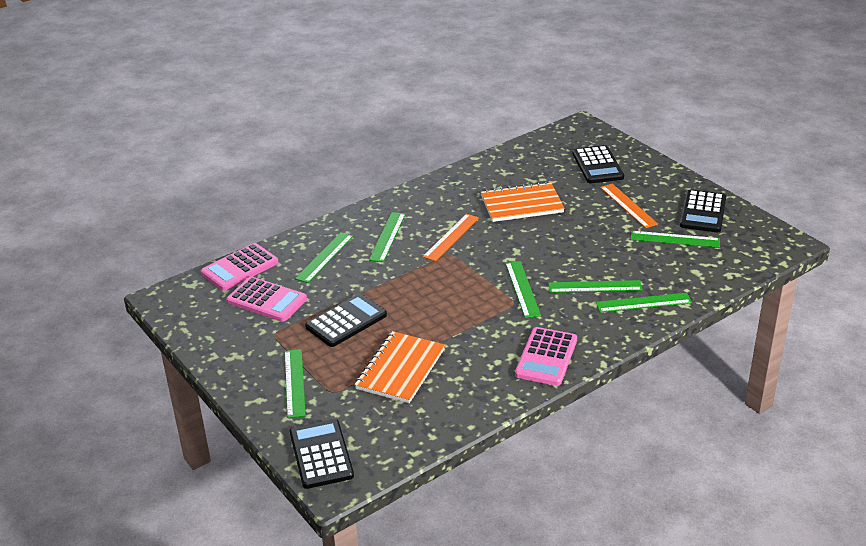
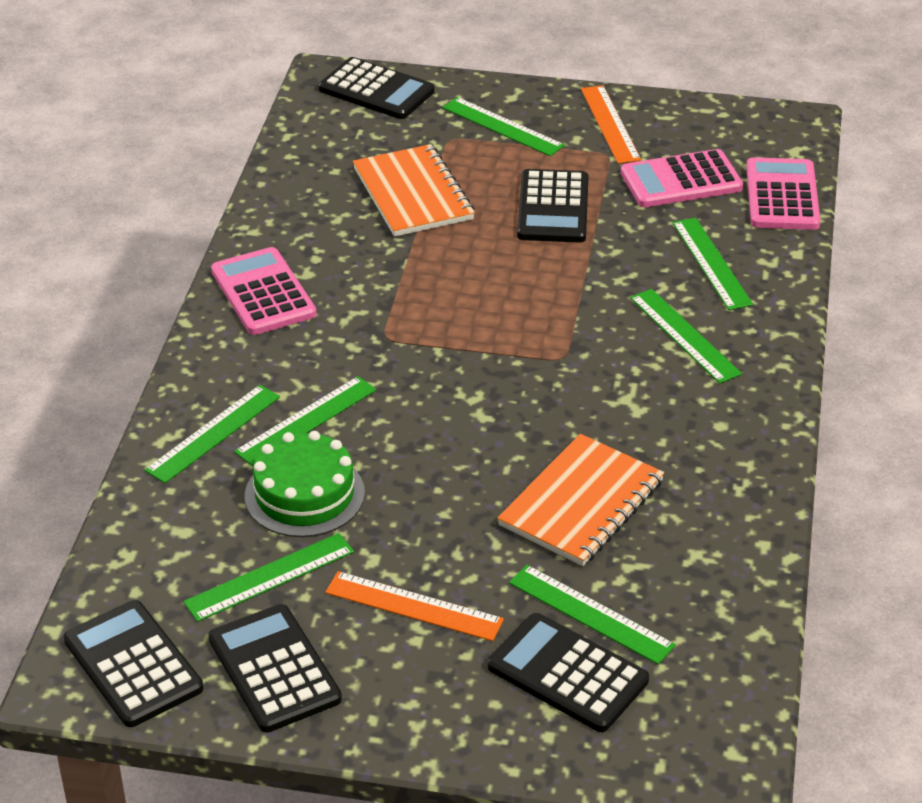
camera: 135 degrees right, 5 degrees up
(451, 237) = (601, 384): orange ruler -> orange ruler (610, 124)
(522, 289) = (400, 362): green ruler -> green ruler (591, 614)
(628, 259) = (304, 494): none -> green cake
(758, 237) = (133, 664): none -> black calculator

